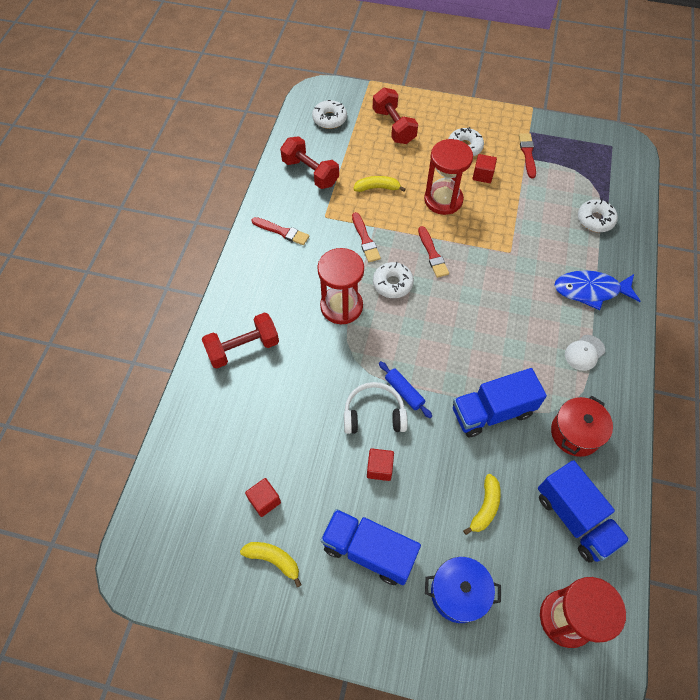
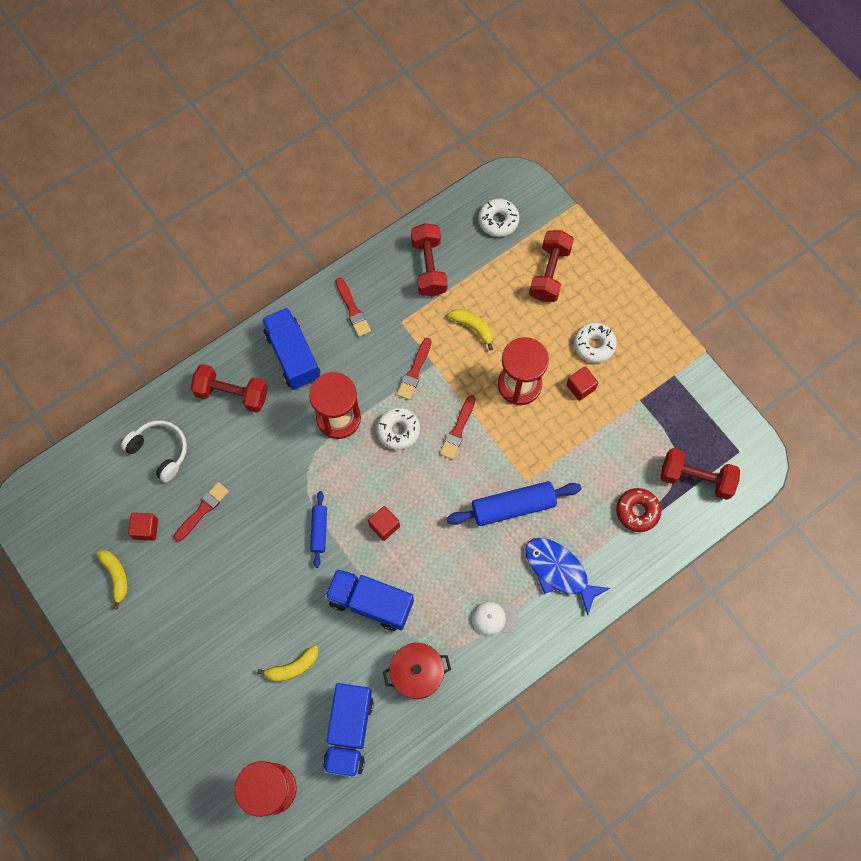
camera: 40 degrees right, 10 degrees up
(369, 551) = (184, 626): blue truck -> blue truck (293, 355)
(374, 414) = (280, 529): white headphones -> white headphones (160, 451)
(379, 468) = (245, 574): red cube -> red cube (384, 526)
(458, 593) = (216, 707): blue pot -> none
(518, 274) = (513, 506): none -> blue rolling pin
(527, 154) = (646, 397): red brush -> red brush (202, 510)
(595, 220) = (637, 511): white donut -> red donut
(606, 177) = (696, 478): none -> red dumbbell

